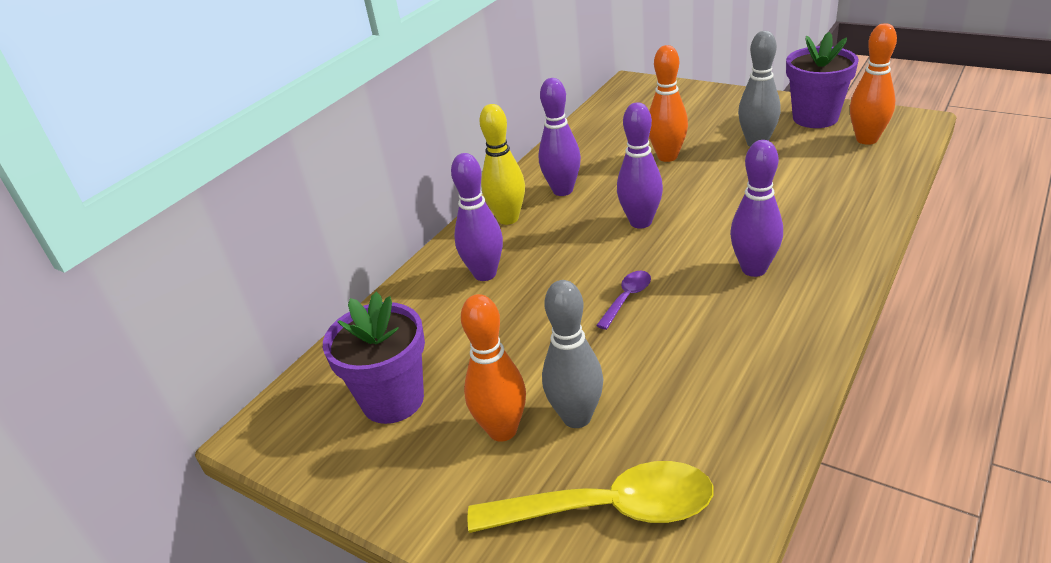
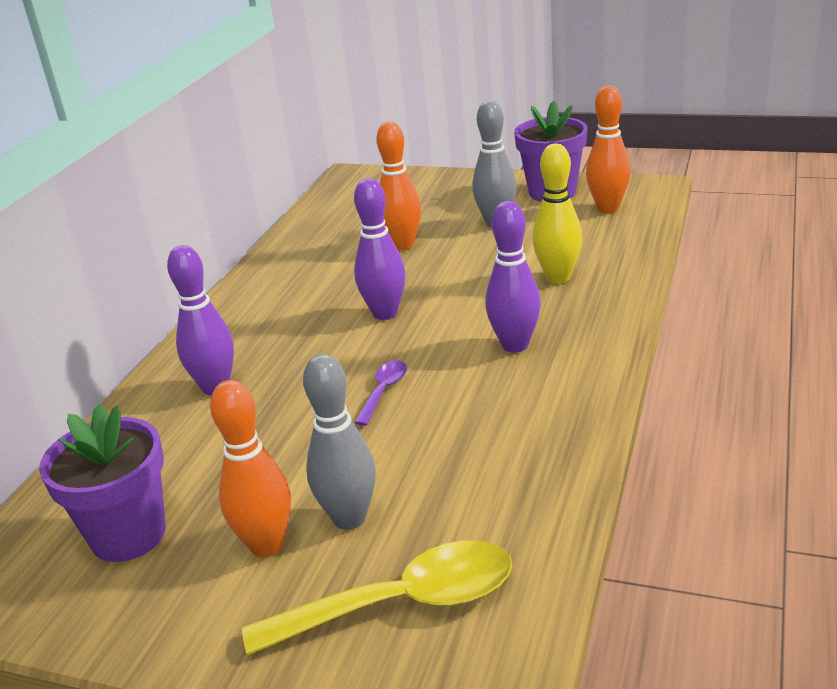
camera: 15 degrees left, 5 degrees down
(508, 218) = (232, 327): yellow bowling pin -> yellow bowling pin (558, 277)
(562, 190) = (291, 291): purple bowling pin -> none

